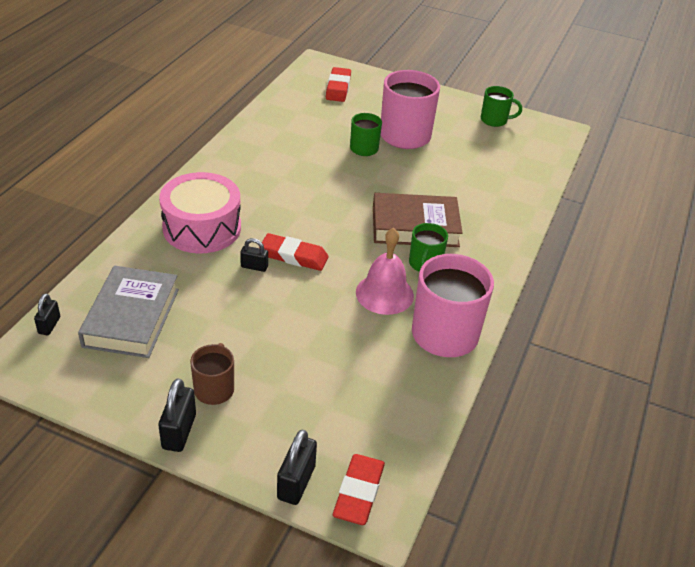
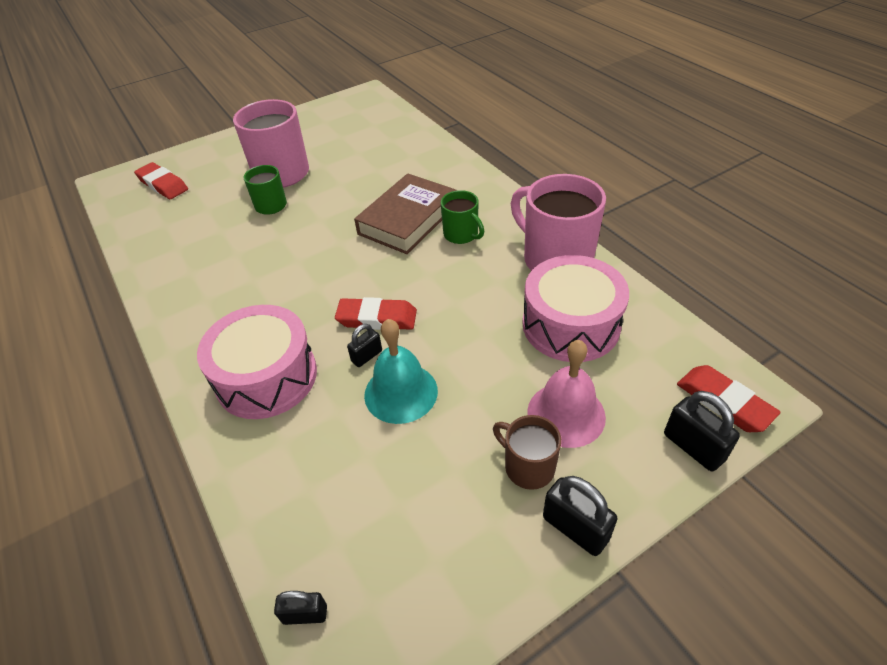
camera: 50 degrees left, 5 degrees up
(49, 325) = (305, 614): black padlock -> black padlock turned 45 degrees counterclockwise
(131, 317) = (360, 507): grey book -> none
(234, 297) = (401, 392): none -> turquoise bell
(294, 256) = (377, 318): red eraser -> red eraser turned 45 degrees clockwise
(373, 367) = (570, 325): none -> pink drum
(384, 294) = (480, 276): pink bell -> pink bell (566, 414)
(494, 120) = (318, 118): green mug -> none

